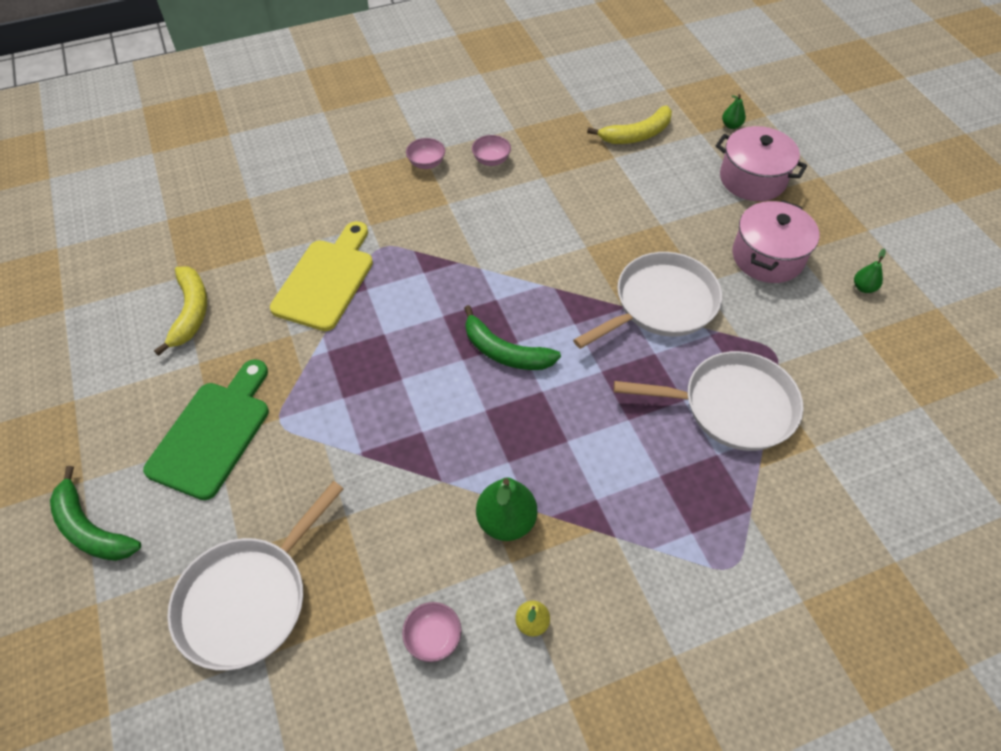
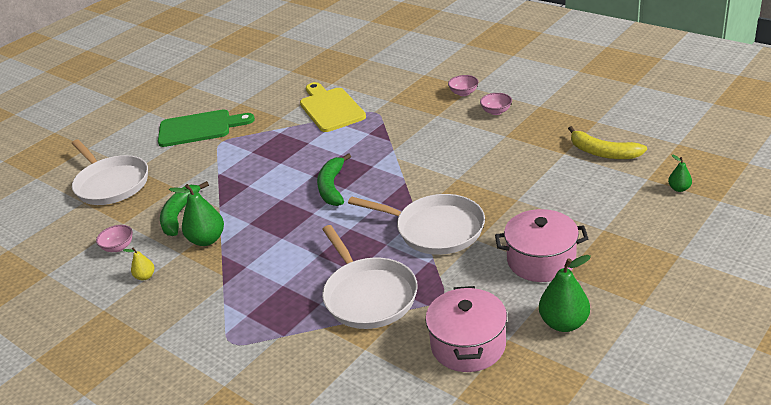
camera: 65 degrees right, 20 degrees down
(91, 528) = (125, 126): green banana -> green banana (179, 215)
(190, 312) = (270, 85): yellow banana -> none
(248, 599) = (111, 184): white pan -> white pan turned 135 degrees counterclockwise
(326, 280) = (330, 108): yellow cutting board -> yellow cutting board turned 105 degrees counterclockwise
(752, 179) = (625, 222): pink pot -> pink pot (468, 345)
(863, 287) = (564, 323): green pear -> green pear, size x1.88

